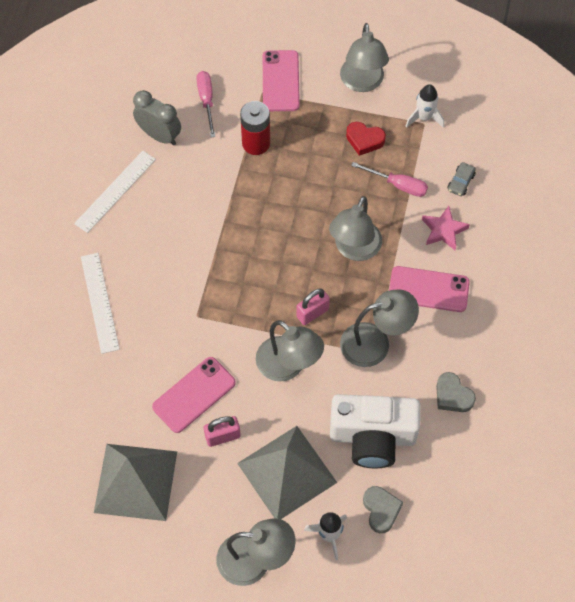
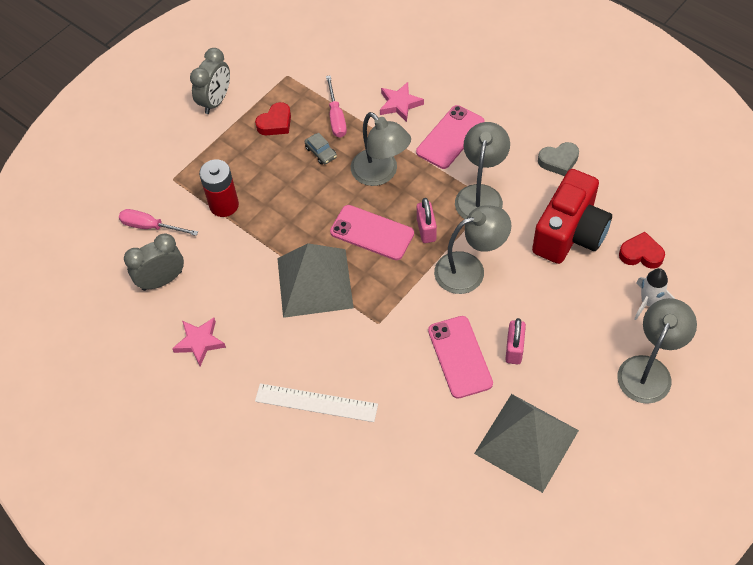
camera: 60 degrees left, 5 degrees down
(115, 191) = (199, 342): white ruler -> pink star
(280, 81) = (170, 160): pink phone -> pink phone (372, 233)
(287, 472) = (574, 311): grey pyramid -> grey pyramid (314, 282)
(362, 83) = (216, 101): grey lamp -> grey clock
(372, 437) = (570, 233): white camera -> red camera
(381, 510) = (641, 254): grey heart -> red heart
(398, 185) = (336, 117): pink screwdriver -> pink screwdriver turned 120 degrees clockwise
(424, 117) = (281, 73): white rocket -> none
(461, 182) = (361, 74): grey car -> grey car (321, 152)

